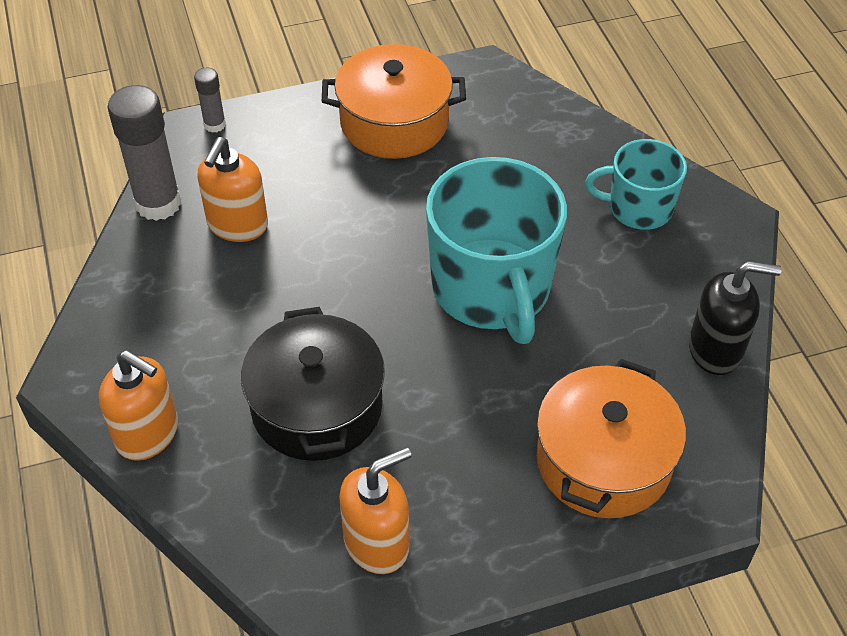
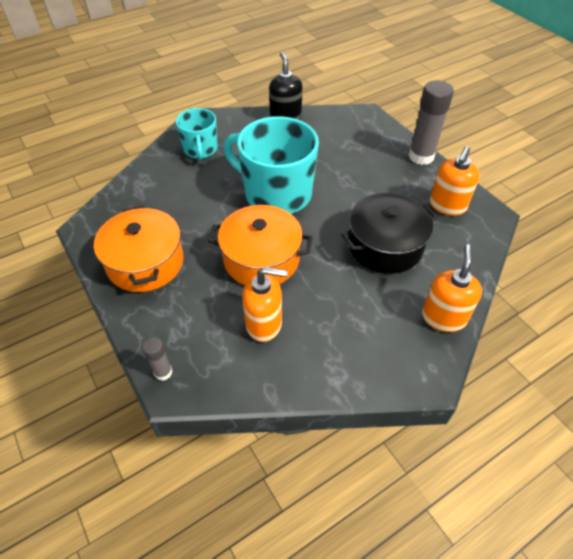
camera: 105 degrees left, 0 degrees up
(158, 203) = (257, 381): grey glue stick -> grey glue stick (421, 156)
(377, 543) = (447, 206): orange soap dispenser -> orange soap dispenser turned 105 degrees counterclockwise
(492, 289) = (276, 193): turquoise mug -> turquoise mug turned 120 degrees counterclockwise
(603, 461) = (362, 143): orange pot -> orange pot (261, 259)

